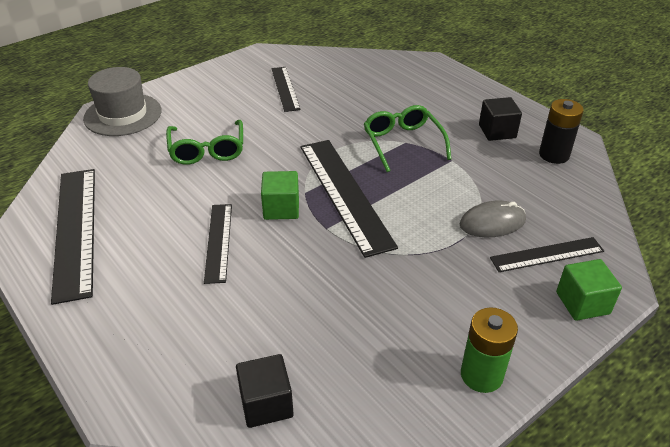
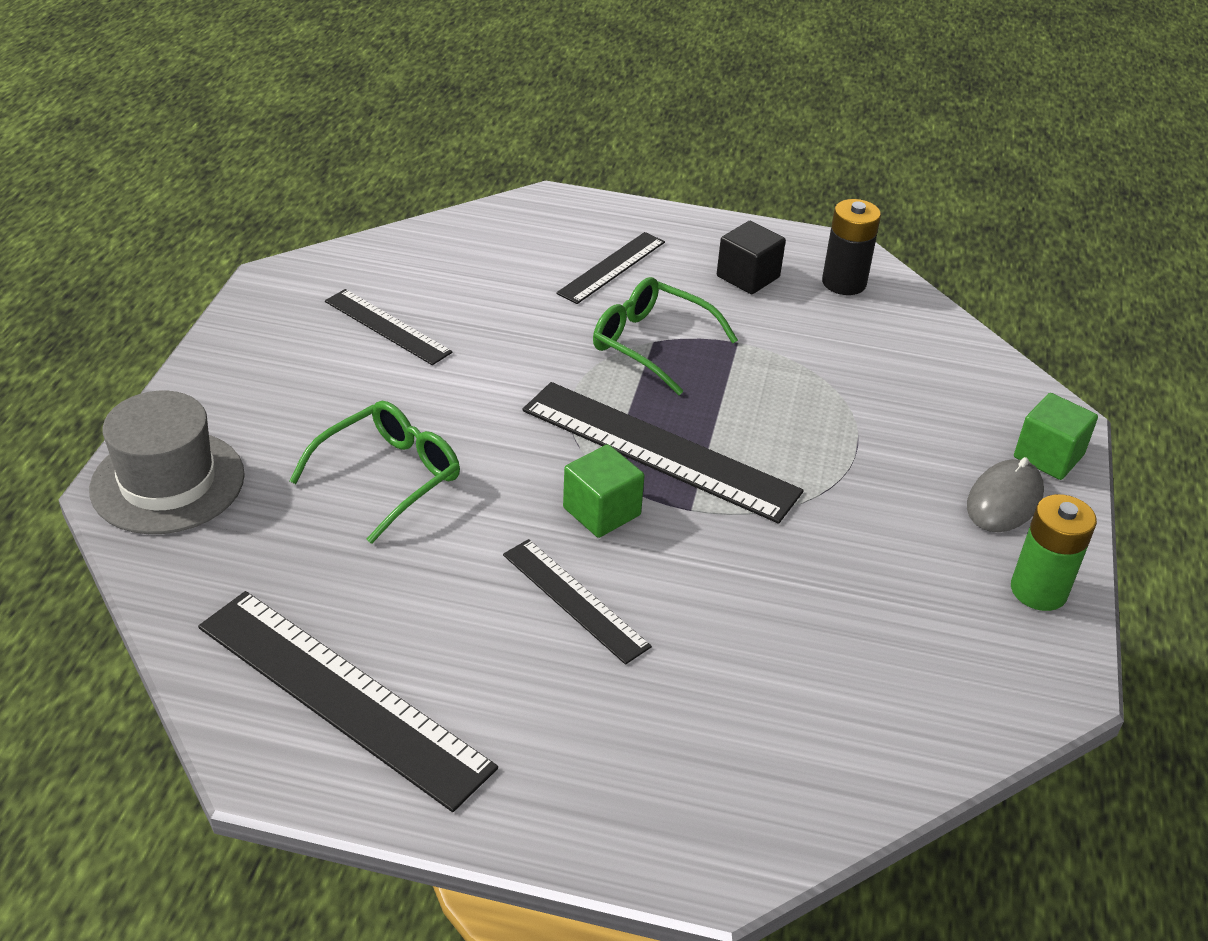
camera: 40 degrees left, 0 degrees up
(207, 150) = (389, 477): green glasses -> green glasses turned 90 degrees counterclockwise
(266, 403) = (870, 756): black cube -> none
(492, 222) = (868, 405): grey mouse -> grey mouse (1004, 500)
(547, 255) = (962, 417): black ruler -> black ruler (612, 267)

